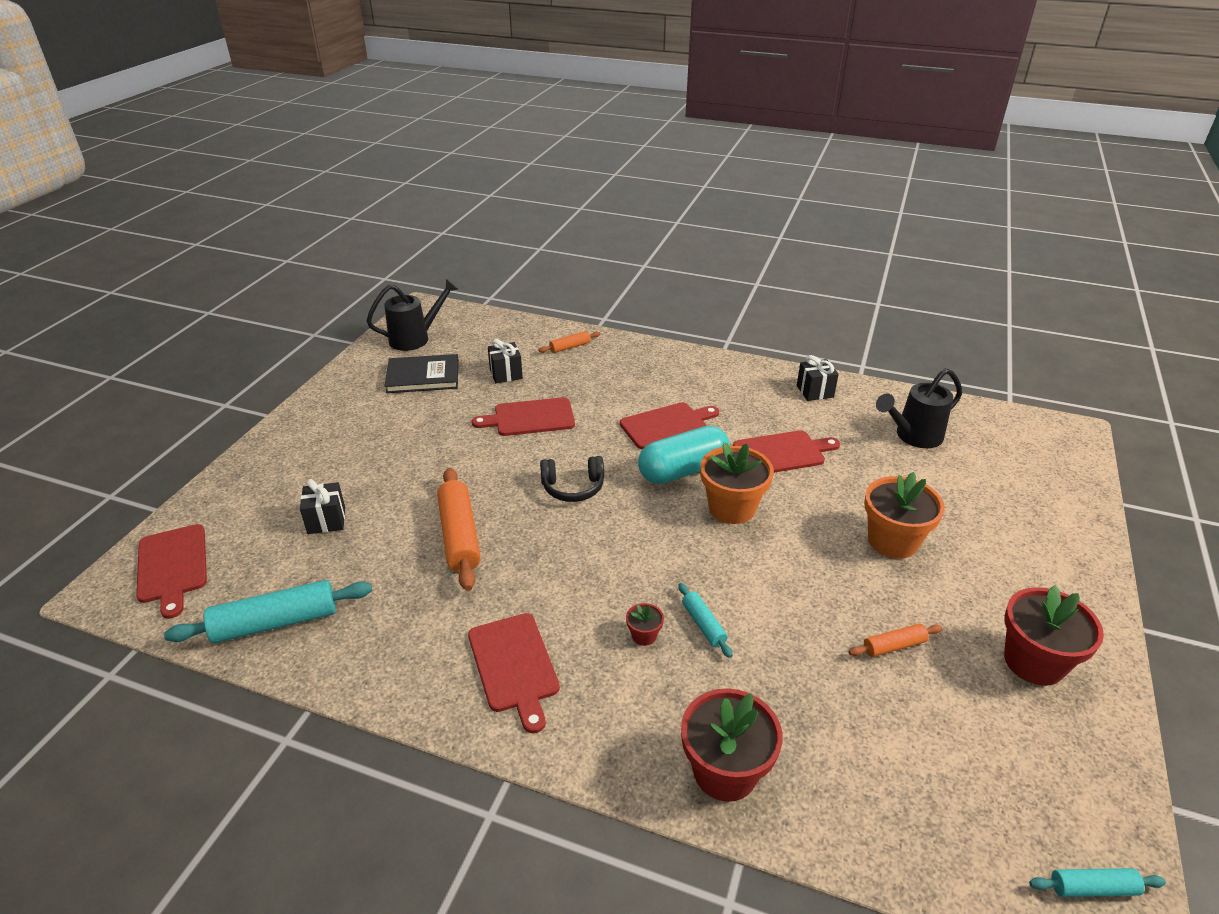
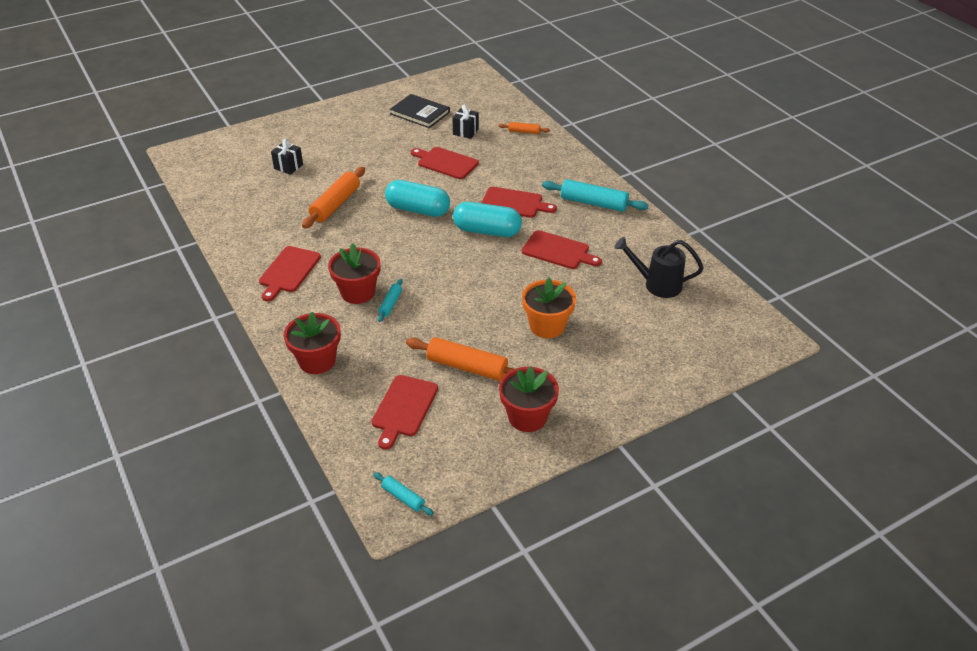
camera: 40 degrees right, 5 degrees up
(172, 566) = (208, 155): red cutting board -> red cutting board (404, 408)
(275, 623) = (220, 200): turquoise rolling pin -> turquoise rolling pin (593, 203)
(415, 338) = (443, 88): black watering can -> none
(573, 487) = (418, 210): black headphones -> turquoise capsule
(644, 635) = (358, 292): red flower pot -> red flower pot, size x2.21
(732, 508) = (484, 262): orange flower pot -> none
(815, 391) = (636, 228): black gift -> none
(894, 646) = (467, 367): orange rolling pin -> orange rolling pin, size x1.92

